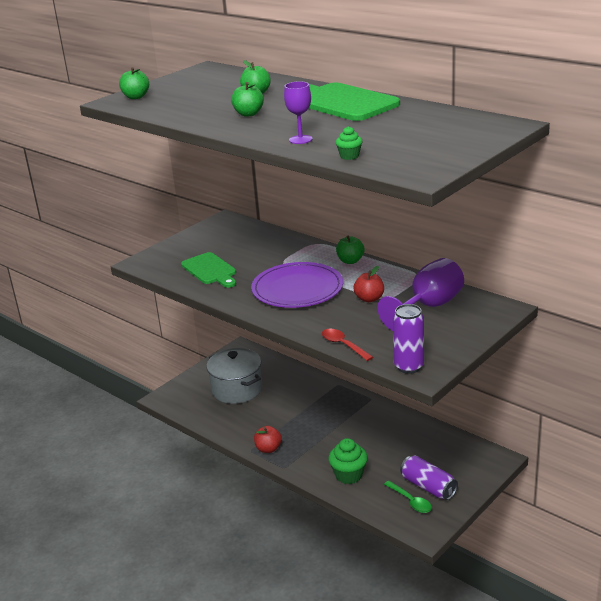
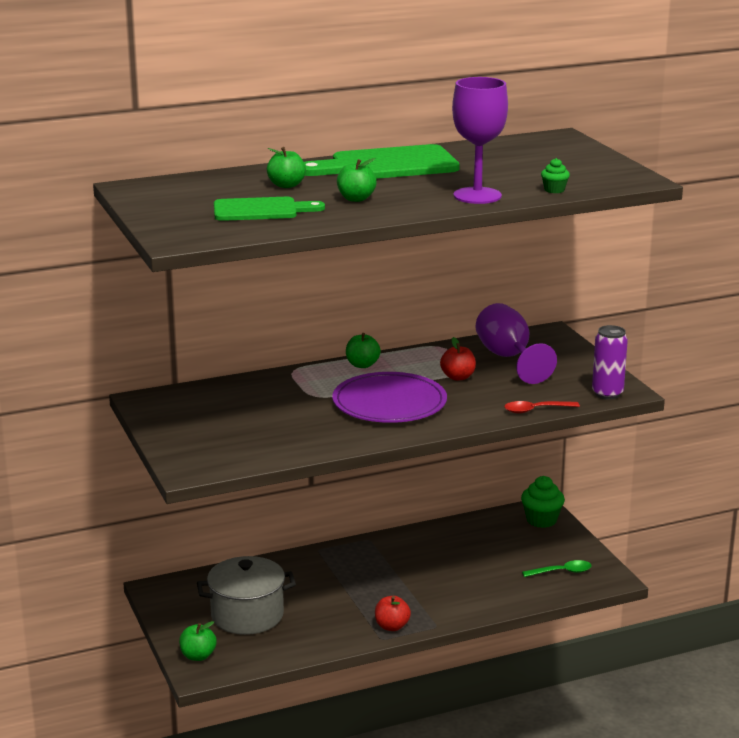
camera: 65 degrees left, 5 degrees down
(136, 97) = (182, 229): green apple -> green apple (198, 656)
(210, 270) = (275, 436): green cutting board -> green cutting board (261, 210)
(300, 139) = (477, 196): purple goblet -> purple goblet, size x1.81
(348, 475) = (488, 592): green cupcake -> green cupcake (541, 520)
(428, 487) = (549, 556): purple can -> none

